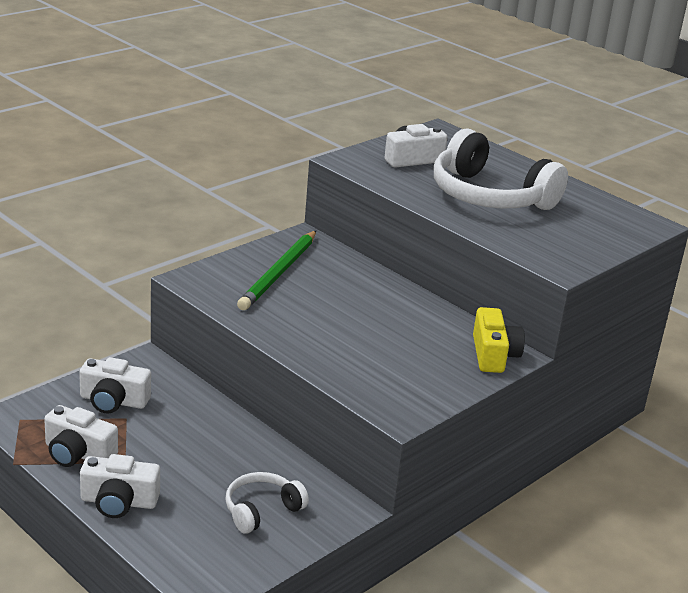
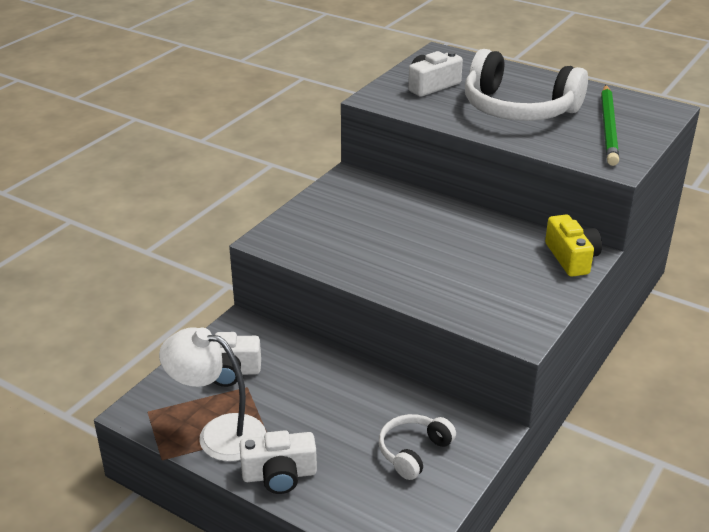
camera: 10 degrees left, 5 degrees up
(78, 453) = (219, 434): white camera -> white lamp
(279, 273) = (344, 217): green pencil -> green pencil (608, 127)

